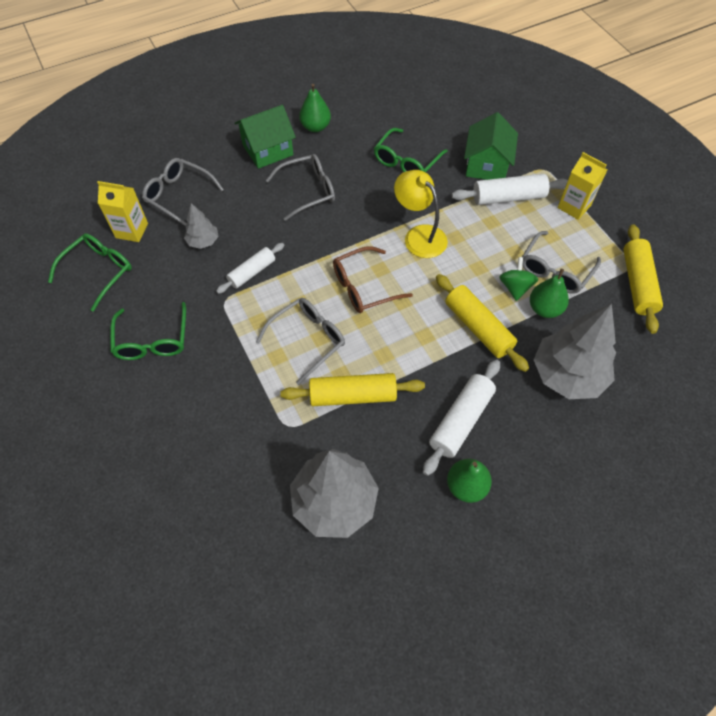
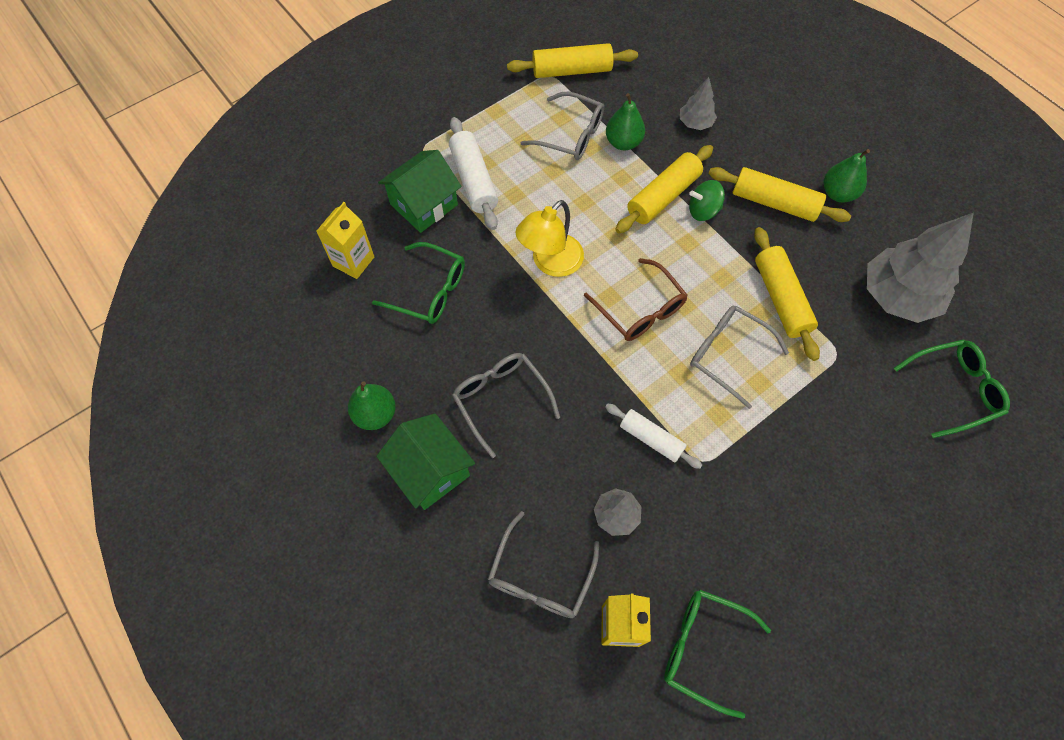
camera: 100 degrees left, 5 degrees up
(152, 340) = (785, 533): green glasses -> green glasses (953, 389)
(461, 421) = (774, 203): white rolling pin -> yellow rolling pin
(486, 165) = (424, 204): green house -> green house turned 45 degrees counterclockwise
(515, 287) = (602, 168): green spinning top -> green spinning top (703, 211)
(567, 375) = (695, 123): grey tree -> grey tree, size x0.49
(574, 206) = (477, 121): yellow carton -> yellow carton (353, 261)

